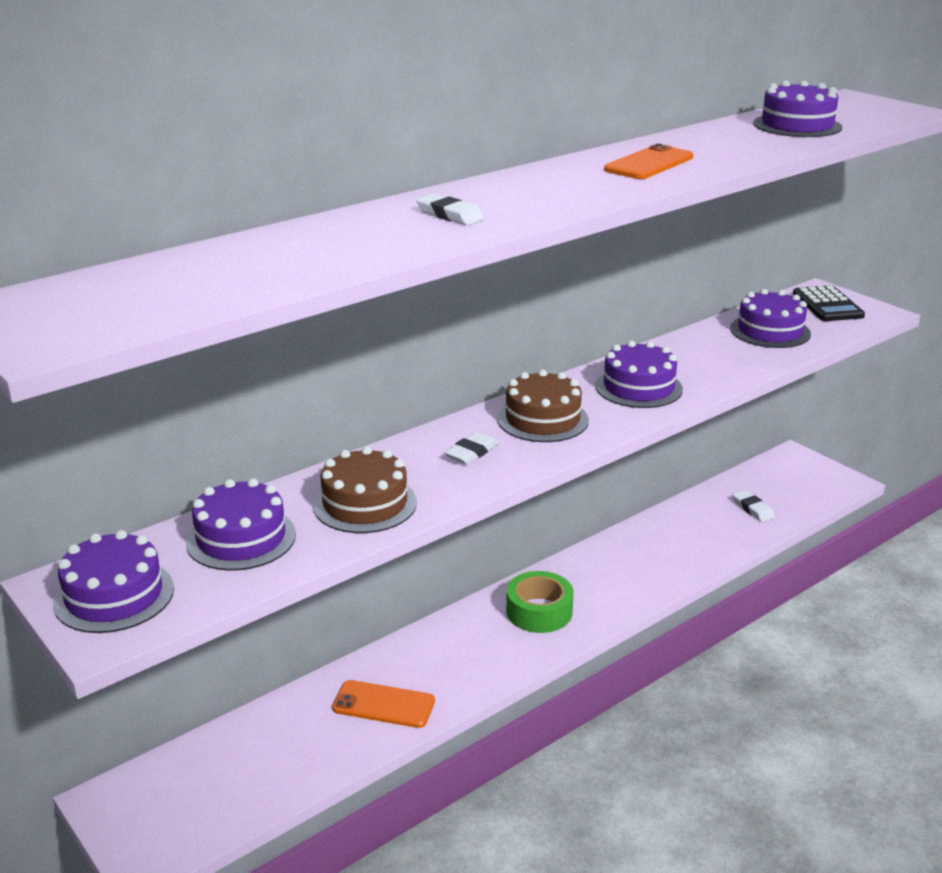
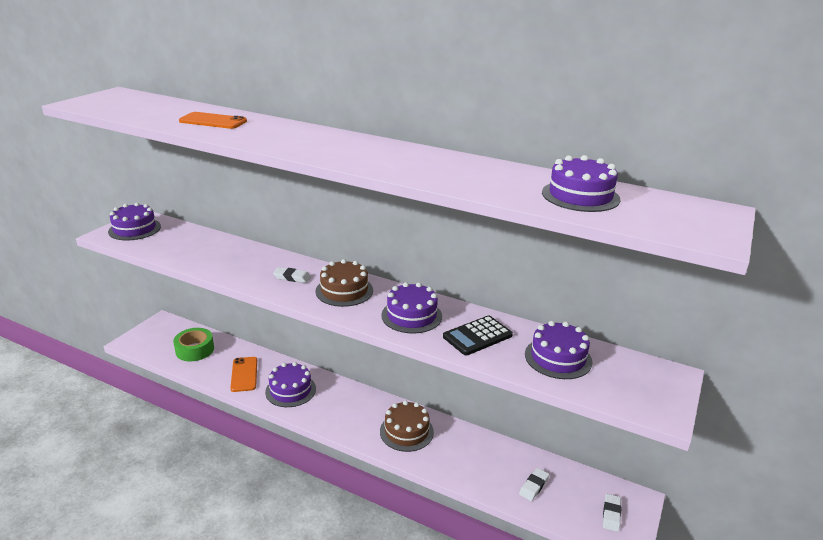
camera: 65 degrees right, 0 degrees up
(241, 538) = (185, 241): purple cake -> purple cake (290, 390)
(365, 504) = (225, 261): brown cake -> brown cake (406, 431)
(449, 215) = (267, 132): white eraser -> white eraser (611, 514)
(539, 611) = (347, 408): green tape -> green tape (195, 350)
(649, 164) = (412, 162): orange phone -> orange phone (213, 121)
(827, 305) = (645, 382): black calculator -> black calculator (477, 336)

